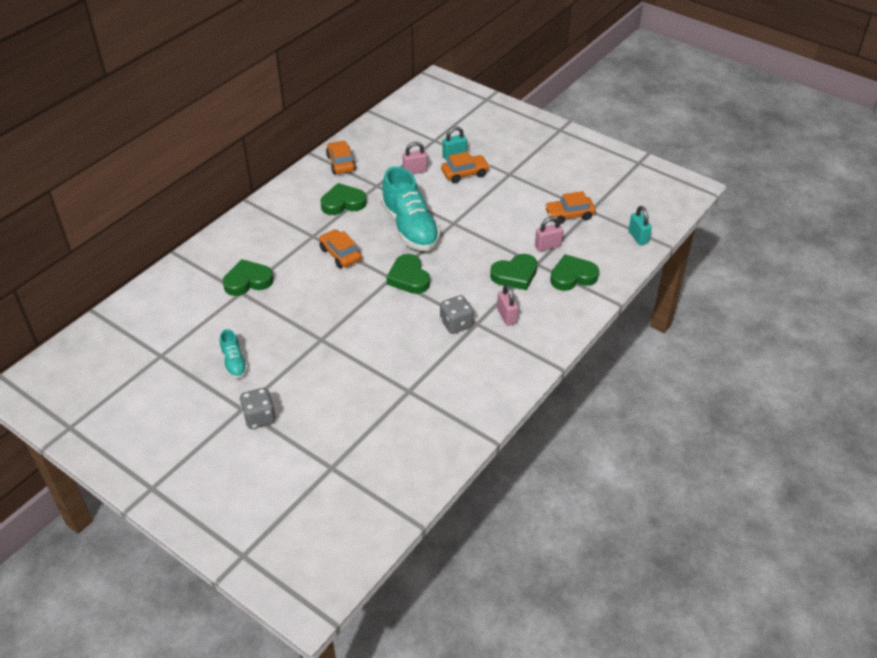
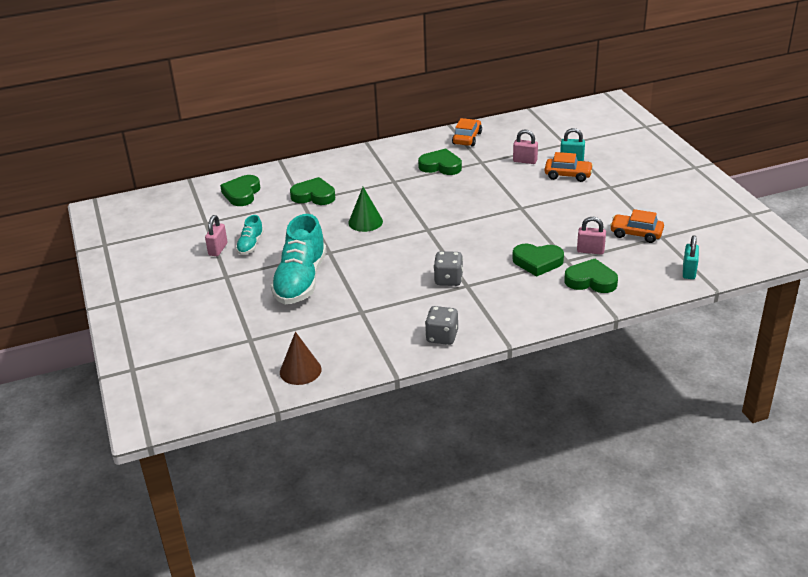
camera: 35 degrees right, 10 degrees down
(259, 418) = (232, 287): grey dice -> grey dice (442, 337)
(326, 292) = (365, 222): none -> green cone
(340, 254) = (402, 200): orange car -> none
(409, 278) = (442, 234): green heart -> green heart (242, 194)
(409, 477) = (300, 370): none -> brown cone
(410, 227) = (479, 199): turquoise shoe -> turquoise shoe (301, 281)
(506, 316) = (498, 289): pink padlock -> pink padlock (218, 249)

